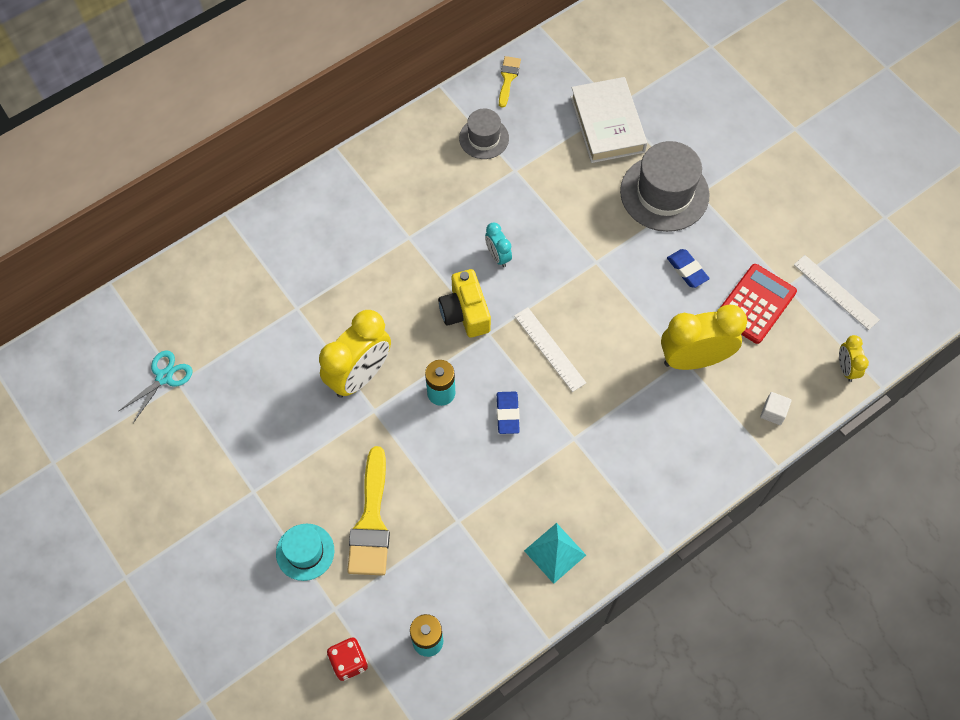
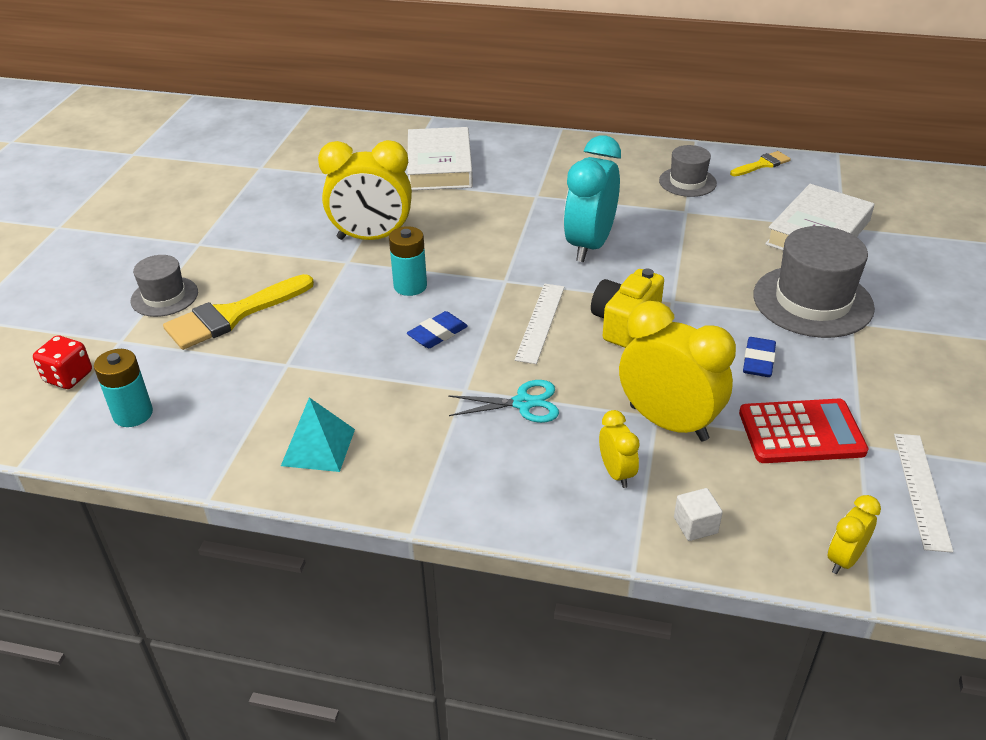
camera: 50 degrees right, 25 degrees down
(164, 377) = (258, 159): turquoise scissors -> turquoise scissors (523, 403)
(305, 552) = (164, 296): turquoise hat -> grey hat
(306, 264) = (440, 166): none -> white book
(465, 312) = (508, 258): yellow camera -> yellow camera (624, 323)
(498, 256) = (589, 245): turquoise clock -> turquoise clock, size x2.05
(708, 417) = (616, 473): none -> yellow clock

